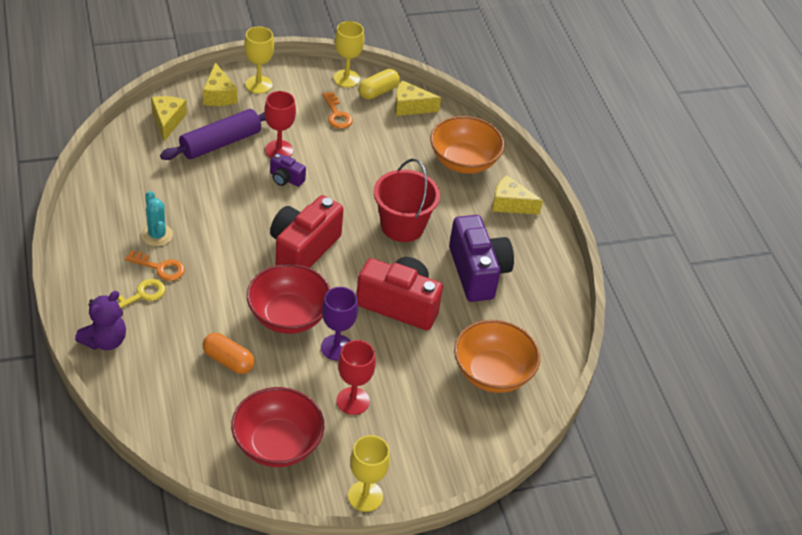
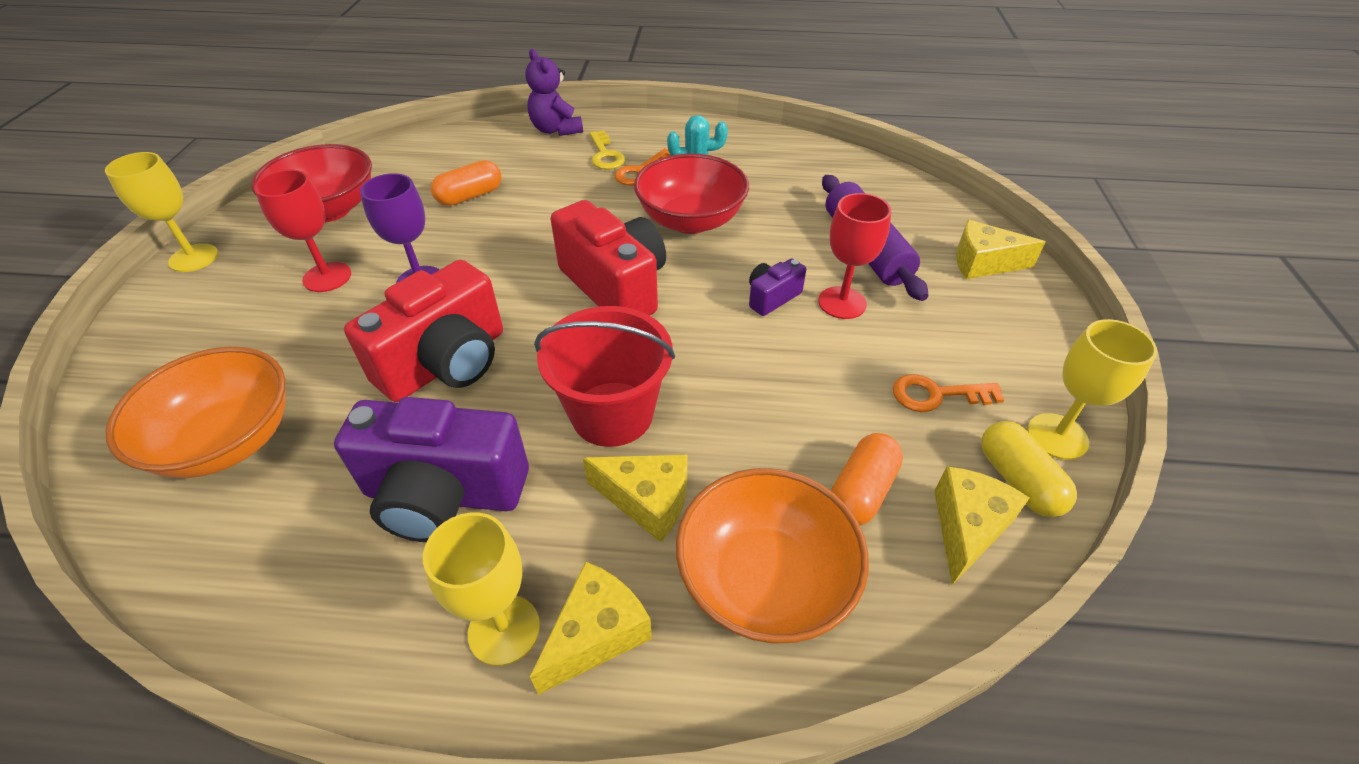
camera: 115 degrees right, 0 degrees up
(167, 121) = (917, 209): yellow cheese -> yellow cheese (647, 501)
(259, 84) = (1018, 310): yellow goblet -> yellow goblet (504, 630)
(288, 316) = (503, 251): red bowl -> red bowl (691, 220)
(406, 137) = (861, 491): none -> orange capsule

